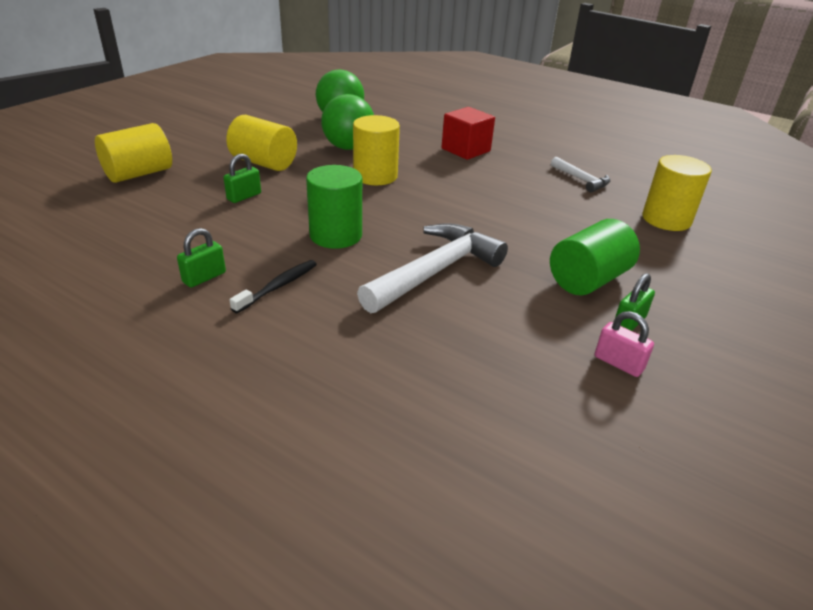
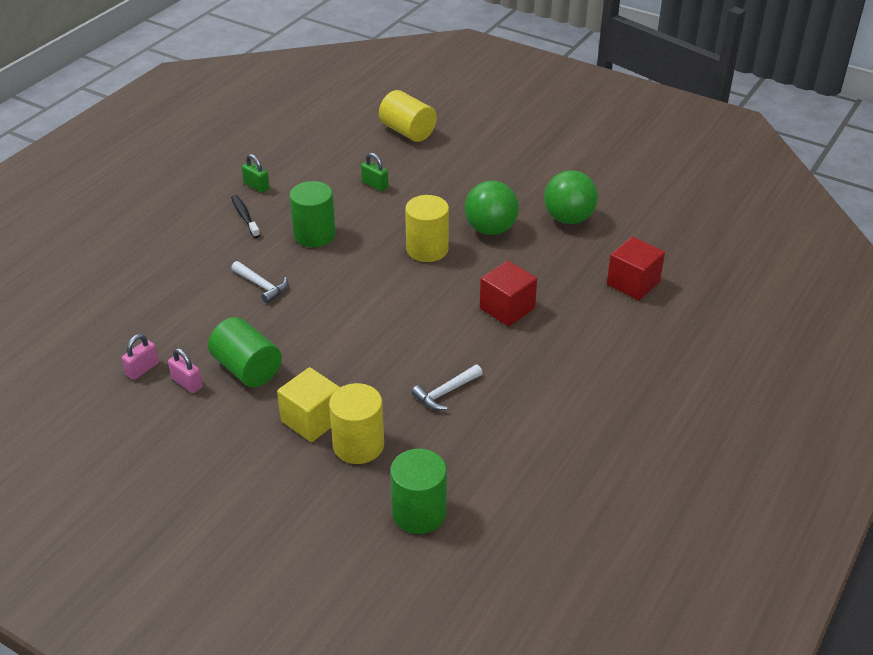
camera: 90 degrees right, 5 degrees up
(264, 163) = (442, 186): yellow cylinder -> none
(278, 286) = (244, 216): black toothbrush -> black toothbrush turned 150 degrees counterclockwise
(431, 108) = (633, 283): none -> red cube
(435, 271) = (261, 286): white hammer -> white hammer, size x0.52
(629, 323) = (187, 383): green padlock -> pink padlock
(647, 241) = (312, 420): none -> yellow cube
(724, 197) = (419, 513): none -> green cylinder

